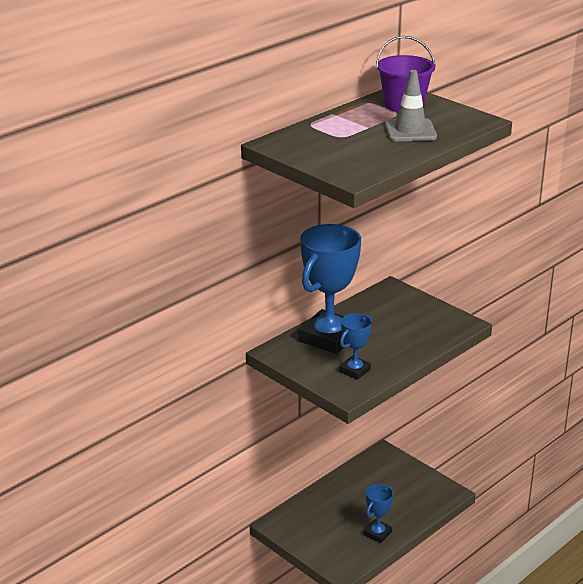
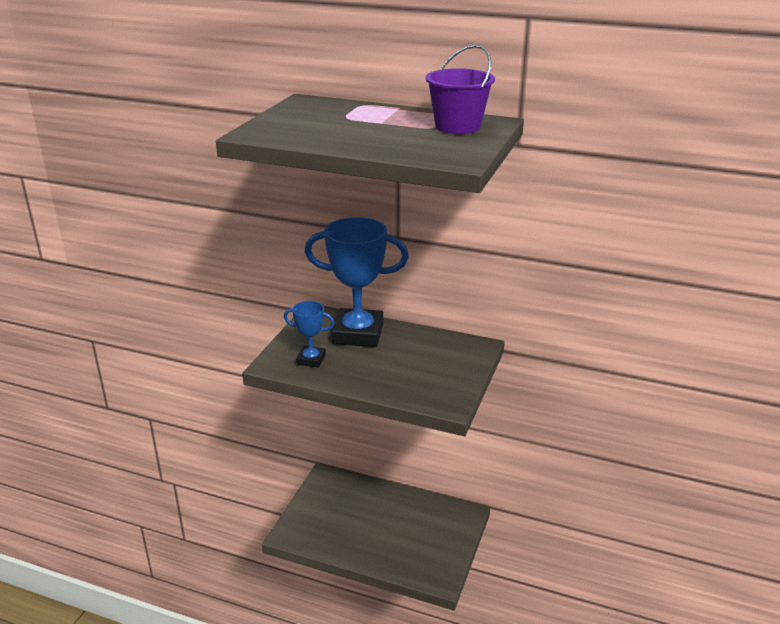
camera: 65 degrees right, 0 degrees up
(377, 533) = (347, 543): blue trophy -> none
(410, 131) = (390, 137): grey traffic cone -> none

